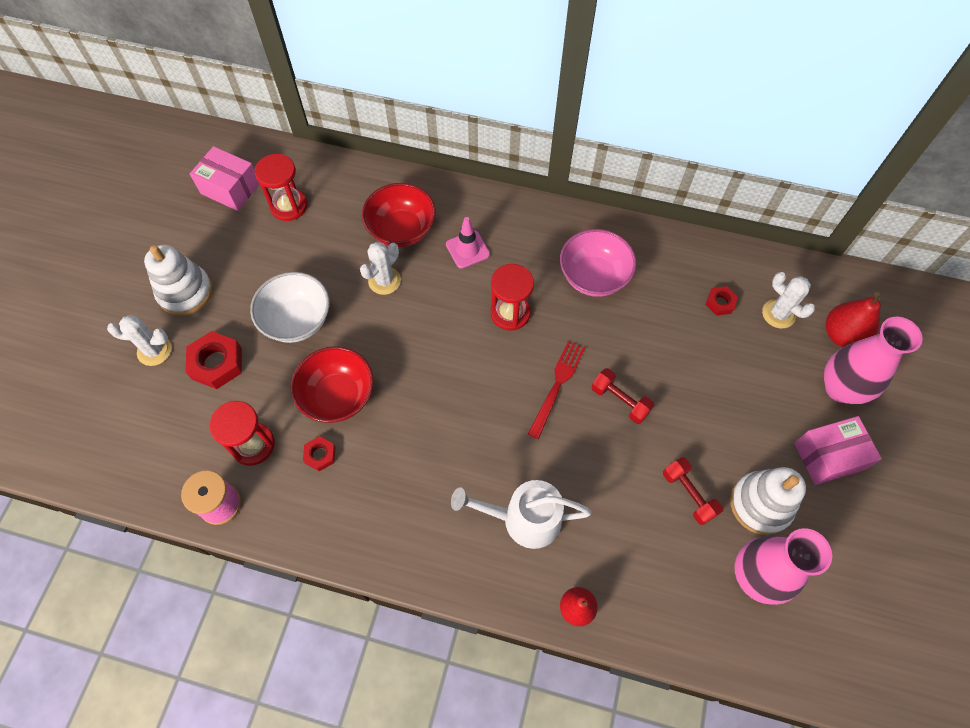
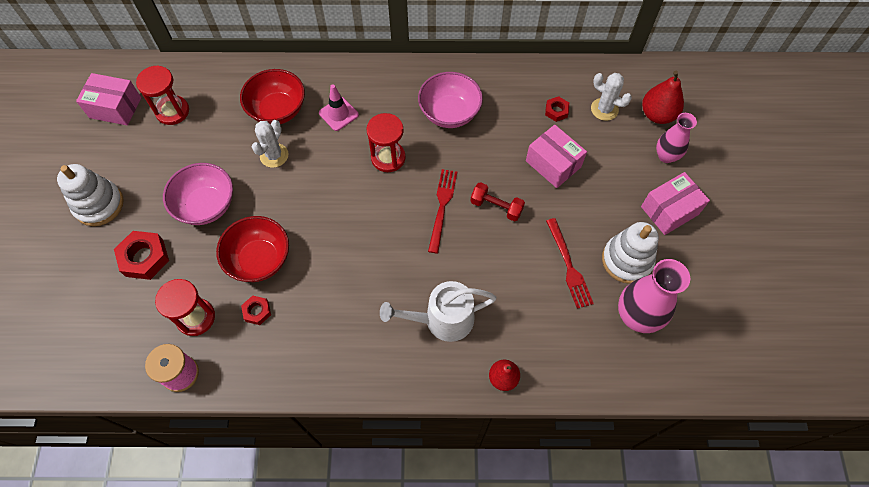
camera: 15 degrees left, 0 degrees up
(154, 350) = (84, 260): white cactus -> none
(297, 320) = (206, 206): white bowl -> pink bowl
(688, 494) = (569, 267): red dumbbell -> red fork
(700, 365) = (553, 164): none -> pink box
(840, 388) = (666, 156): pink vase -> pink vase, size x0.63

